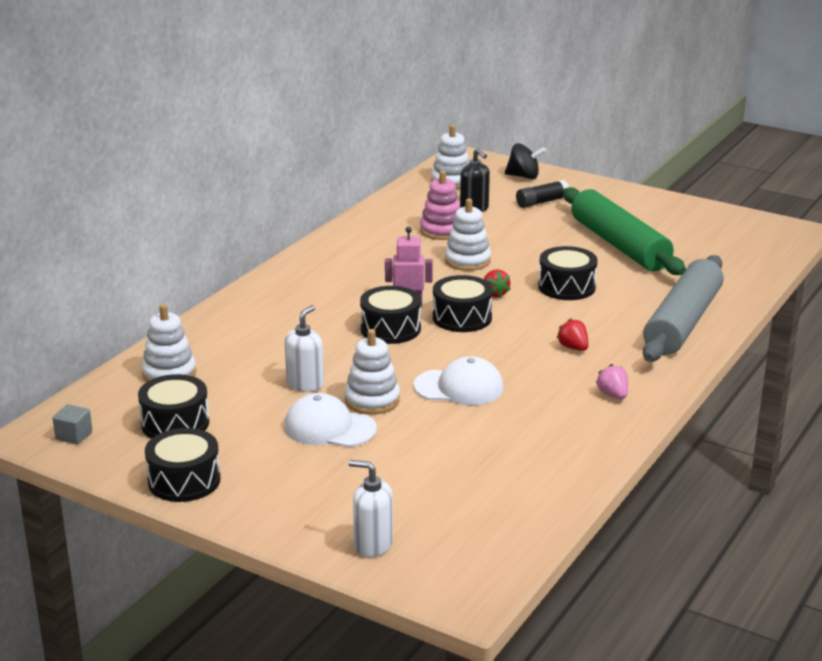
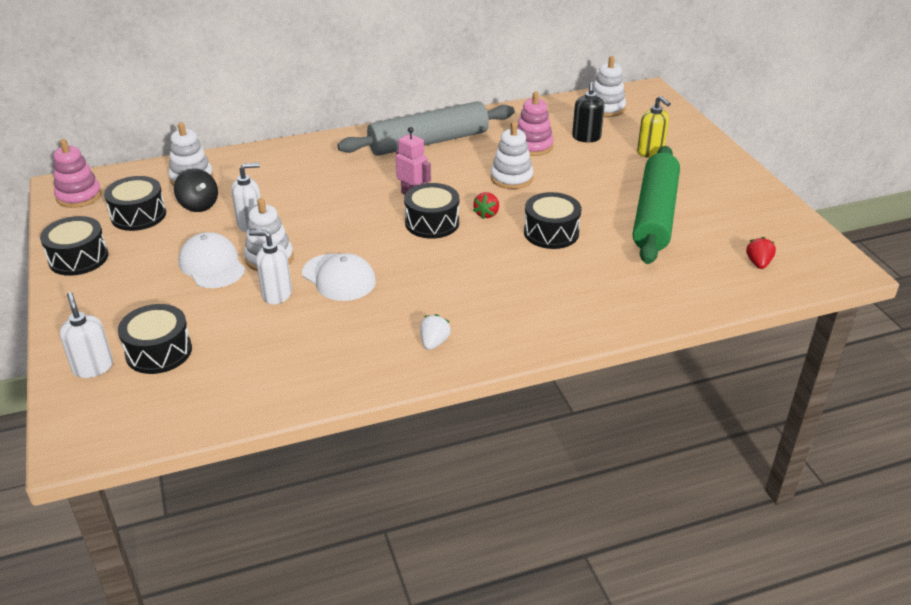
camera: 40 degrees right, 10 degrees up
(74, 436) = (79, 196): grey cube -> pink stacking toy
(390, 329) = (370, 209): black drum -> black drum (159, 352)
(429, 421) = (276, 294): none -> white soap dispenser
(524, 176) = (671, 124): black spinning top -> black spinning top (198, 205)
(542, 202) = (650, 152): black glue stick -> yellow soap dispenser
(573, 348) = (471, 287): red strawberry -> red strawberry (758, 263)
(613, 395) = (434, 342): pink strawberry -> white strawberry
(682, 322) = (595, 308): grey rolling pin -> grey rolling pin (429, 142)

